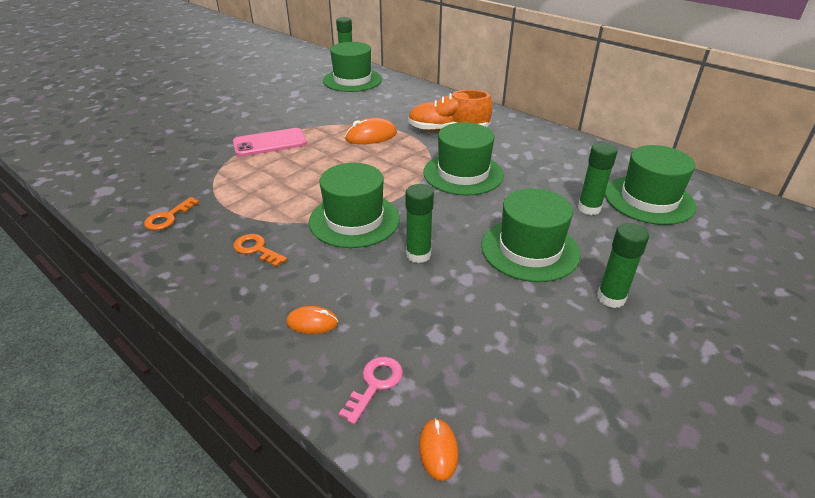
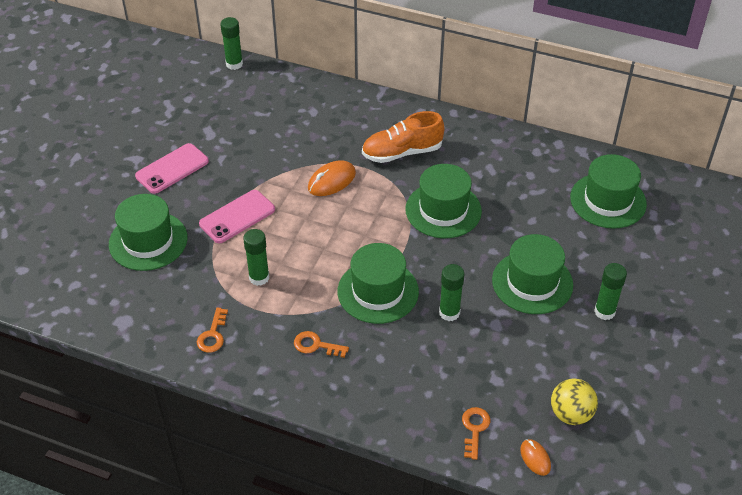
camera: 20 degrees left, 10 degrees up
(246, 107) = (172, 169): none -> pink phone
(312, 322) = (404, 397): orange mouse -> none
(352, 80) = (259, 94): green hat -> green hat (148, 241)
(375, 384) = (474, 429): pink key -> orange key
(518, 405) = (571, 414): none -> yellow ball
(589, 208) = (563, 224): green glue stick -> green glue stick (259, 277)

